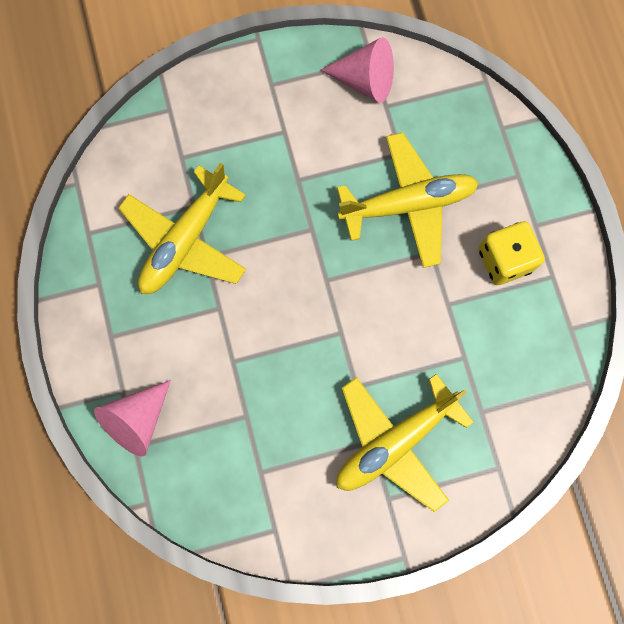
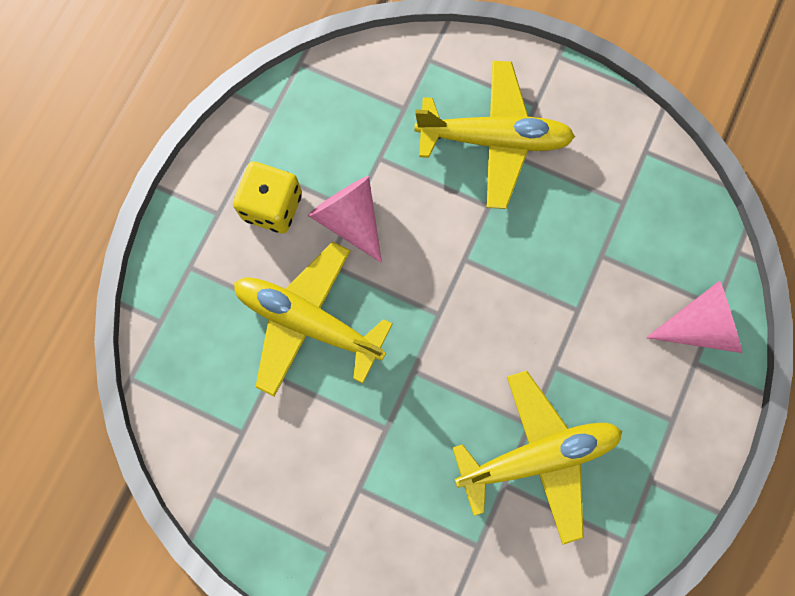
camera: 140 degrees left, 0 degrees up
(365, 80) = (238, 476): pink cone -> pink cone (350, 219)

